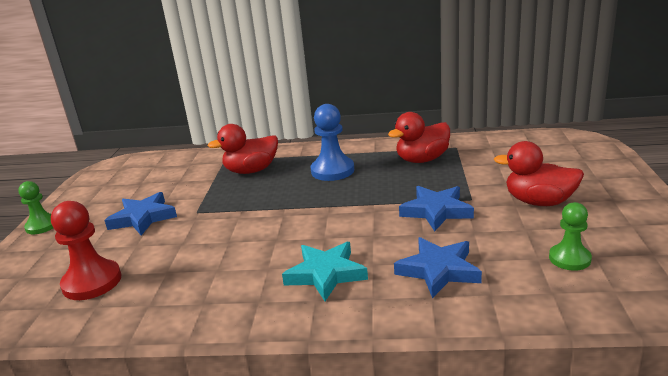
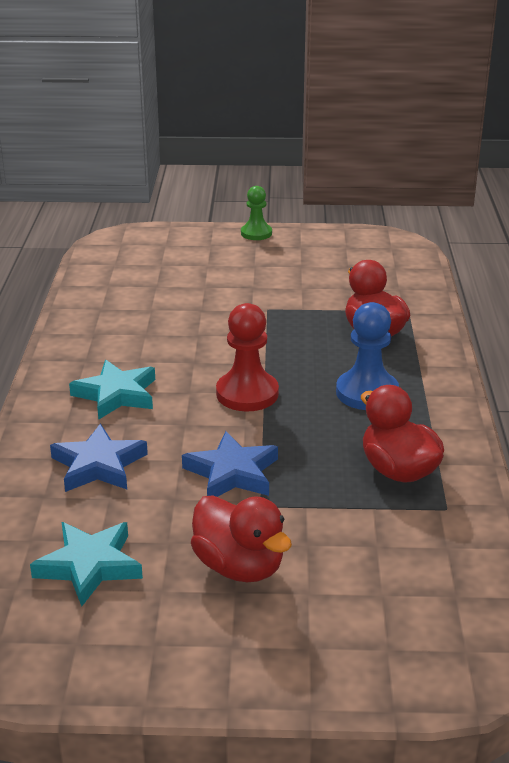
camera: 85 degrees right, 5 degrees up
(92, 282) = (146, 277): red pawn -> red pawn (247, 394)
(143, 218) = (261, 281): blue star -> none
(539, 202) = (239, 567): red duck -> red duck turned 120 degrees clockwise
(569, 258) = (89, 566): green pawn -> turquoise star

